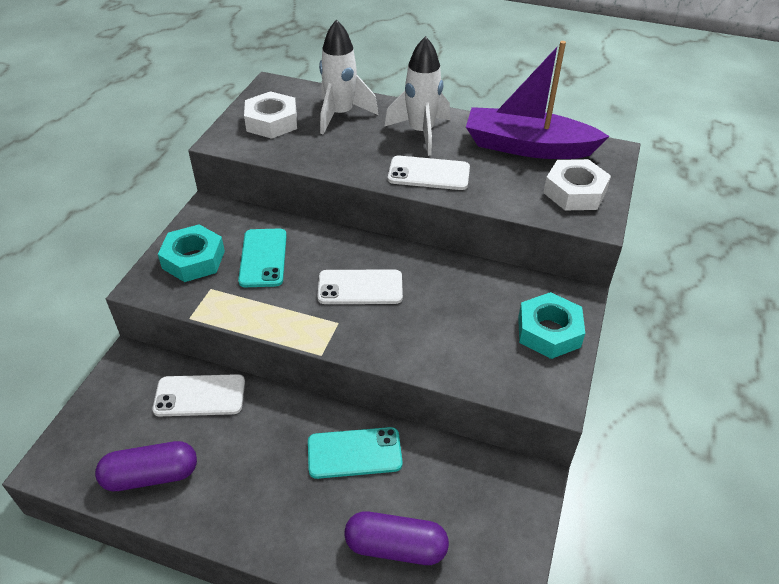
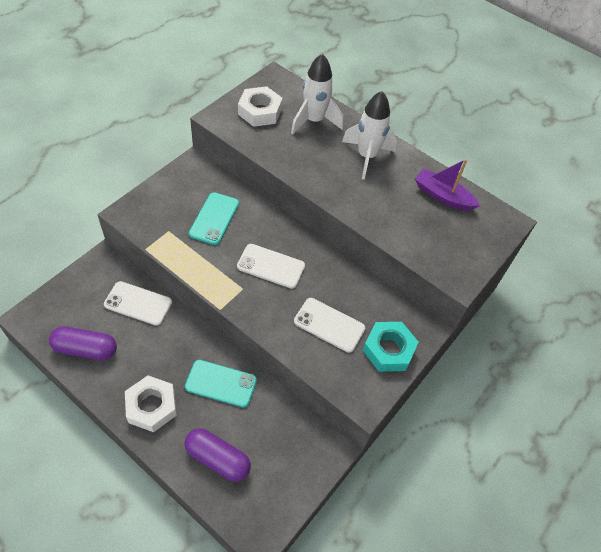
camera: 15 degrees right, 10 degrees up
(193, 259) = (166, 203): turquoise nut -> none
(429, 174) = (354, 196): white phone -> white phone (329, 325)
(527, 147) = (442, 196): purple boat -> purple boat, size x0.61
(575, 192) = (457, 249): white nut -> white nut (151, 406)

